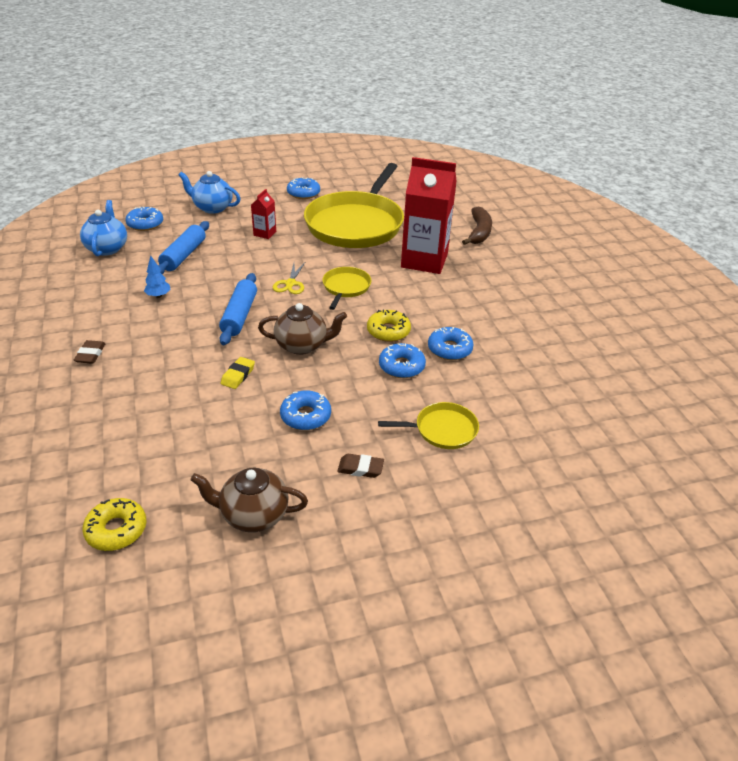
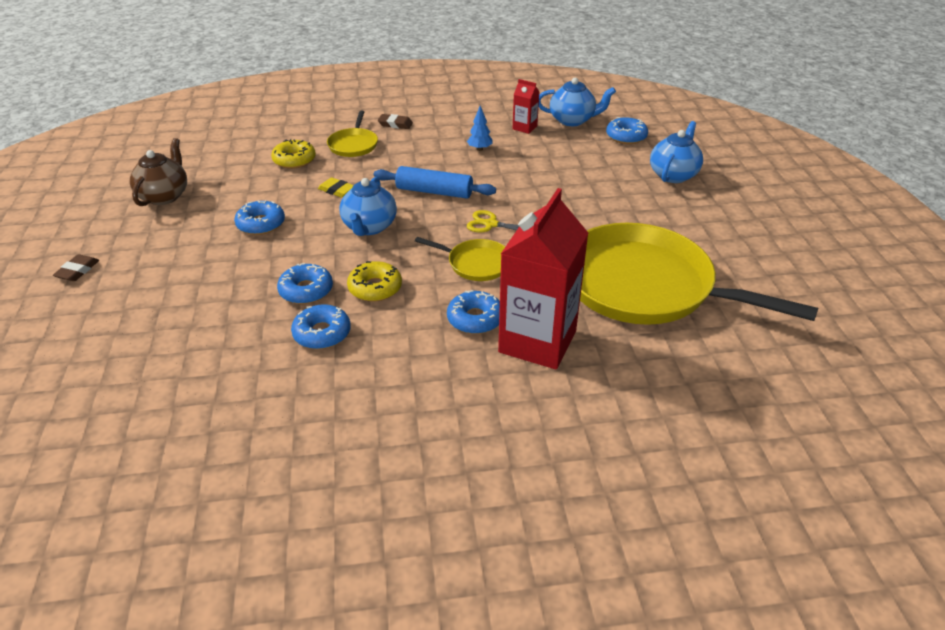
camera: 100 degrees right, 0 degrees up
(116, 530) = (192, 145): yellow donut -> yellow donut (294, 160)
(183, 255) = (557, 159): blue rolling pin -> none
(265, 233) = (610, 210): red carton -> red carton (524, 127)
(302, 345) = (369, 227): brown teapot -> blue teapot
(303, 193) = (735, 244): blue donut -> blue donut (475, 319)
(360, 468) = (176, 249): brown eraser -> brown eraser (77, 271)
(442, 430) = (192, 306): yellow pan -> yellow pan (353, 145)
(479, 232) = (632, 424): brown banana -> none

